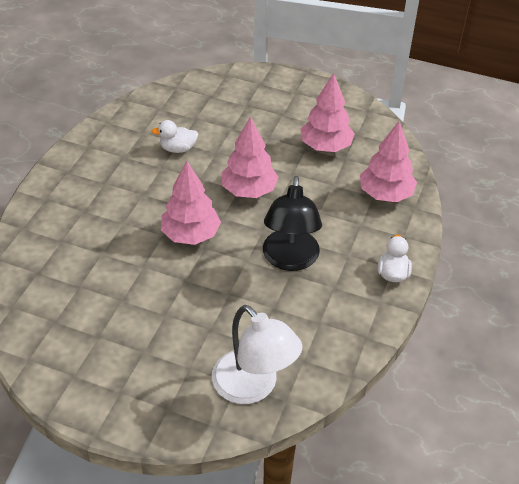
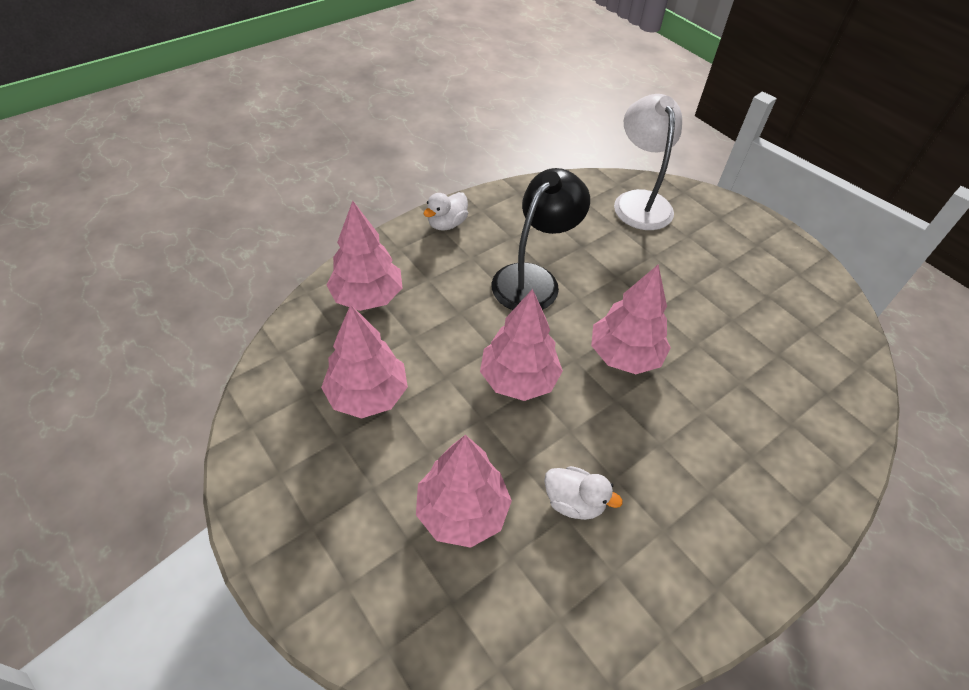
camera: 150 degrees left, 5 degrees up
(231, 123) = (462, 511): none -> pink tree

